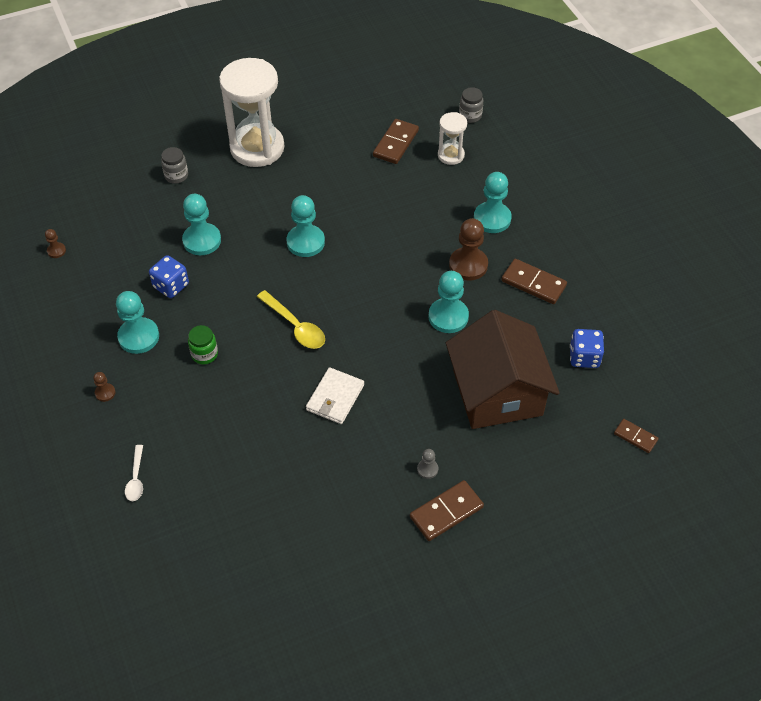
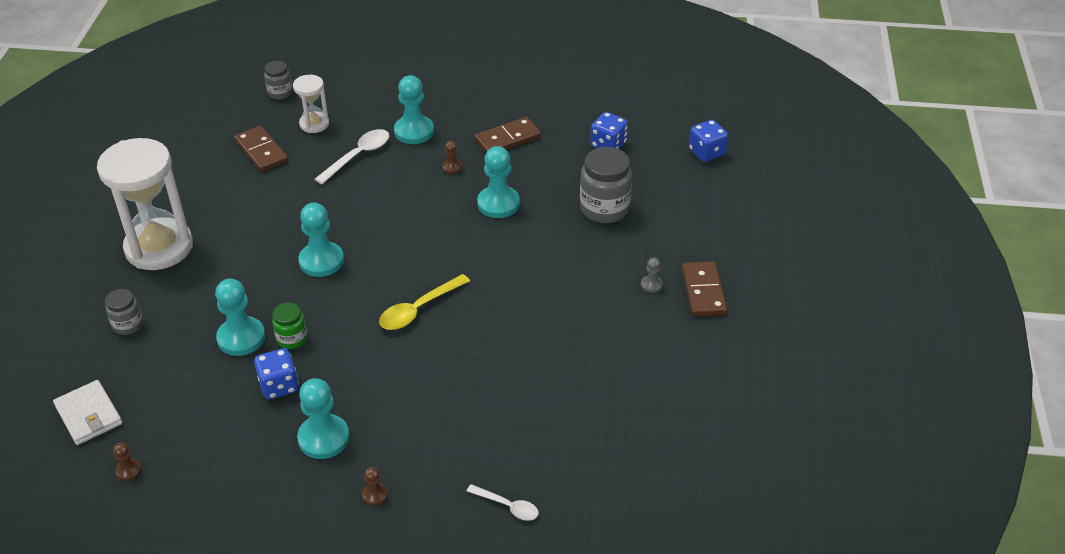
camera: 60 degrees left, 10 degrees down
(204, 354) = (394, 391): green jar -> green jar (292, 339)
(295, 326) = (419, 309): yellow spoon -> yellow spoon turned 150 degrees clockwise
(335, 397) = (527, 314): white wallet -> white wallet (89, 415)
(435, 201) = (358, 156): none -> white spoon
(468, 265) = (452, 167): brown pawn -> brown pawn, size x0.48
(497, 393) = (604, 209): brown house -> grey jar
(635, 437) = (706, 152): brown domino -> blue dice

